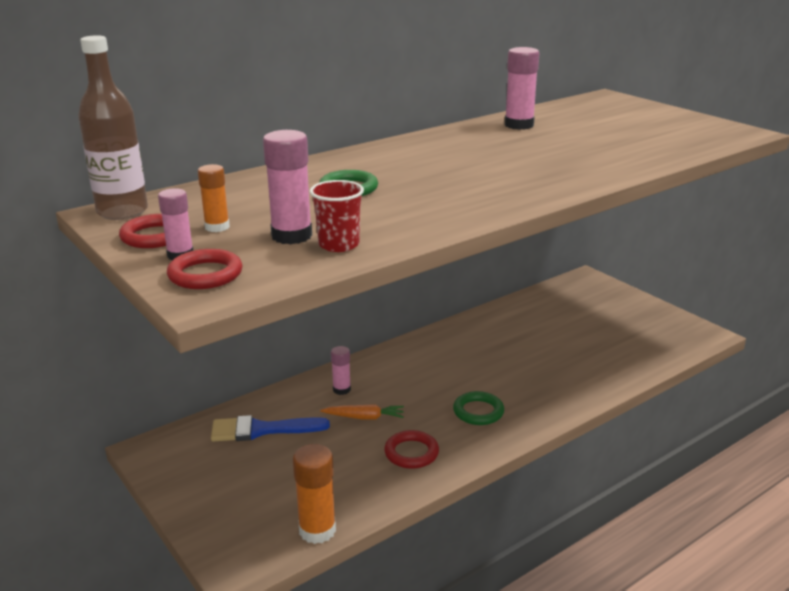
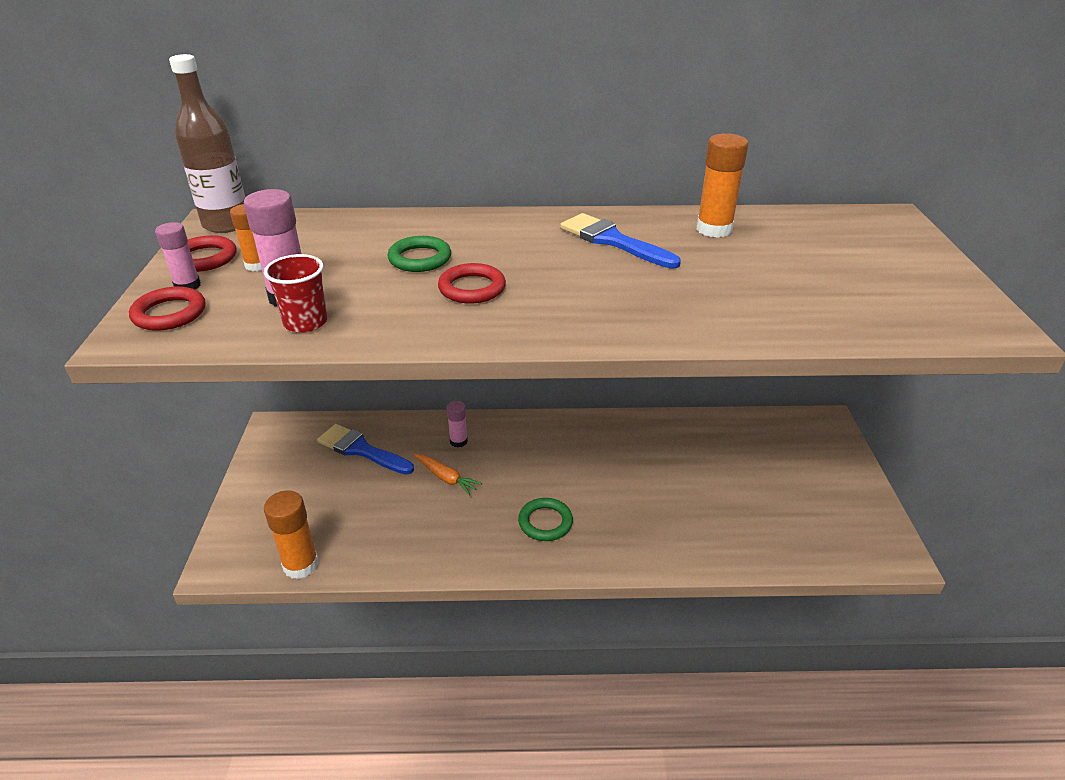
camera: 35 degrees right, 10 degrees up
(411, 453) = (444, 533): red ring -> red ring (472, 288)
(467, 146) = (612, 241): none -> blue brush
(519, 125) = (714, 229): pink glue stick -> orange glue stick

